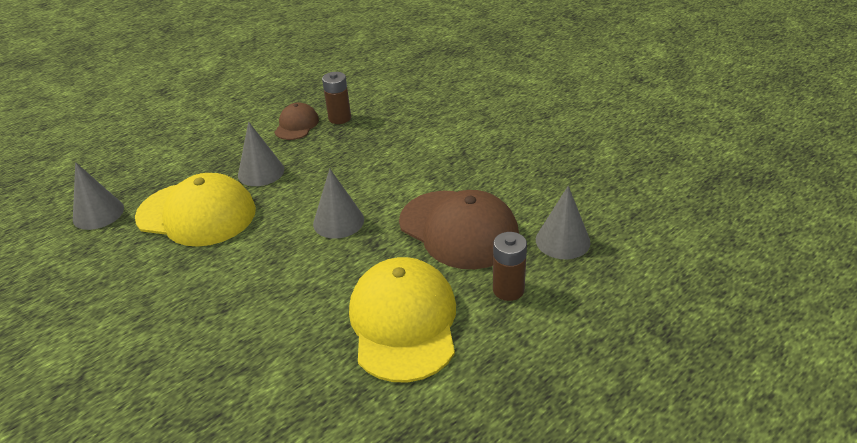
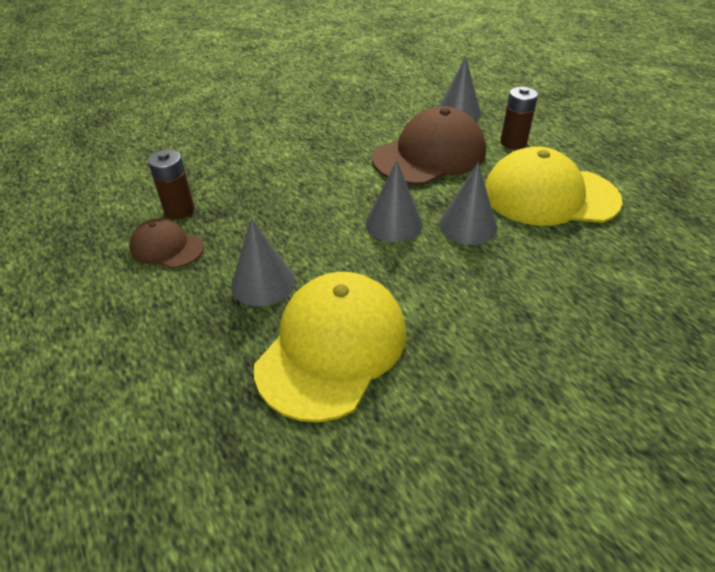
camera: 80 degrees left, 5 degrees up
(98, 213) = (278, 484): grey cone -> grey cone (467, 226)

